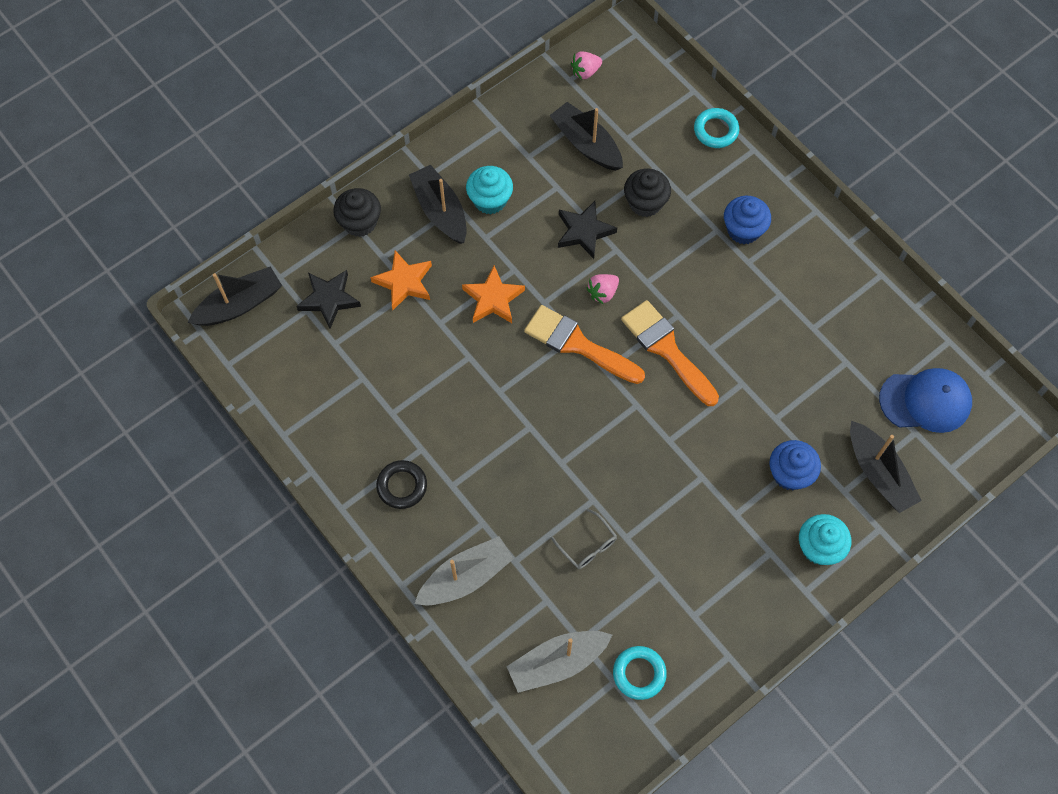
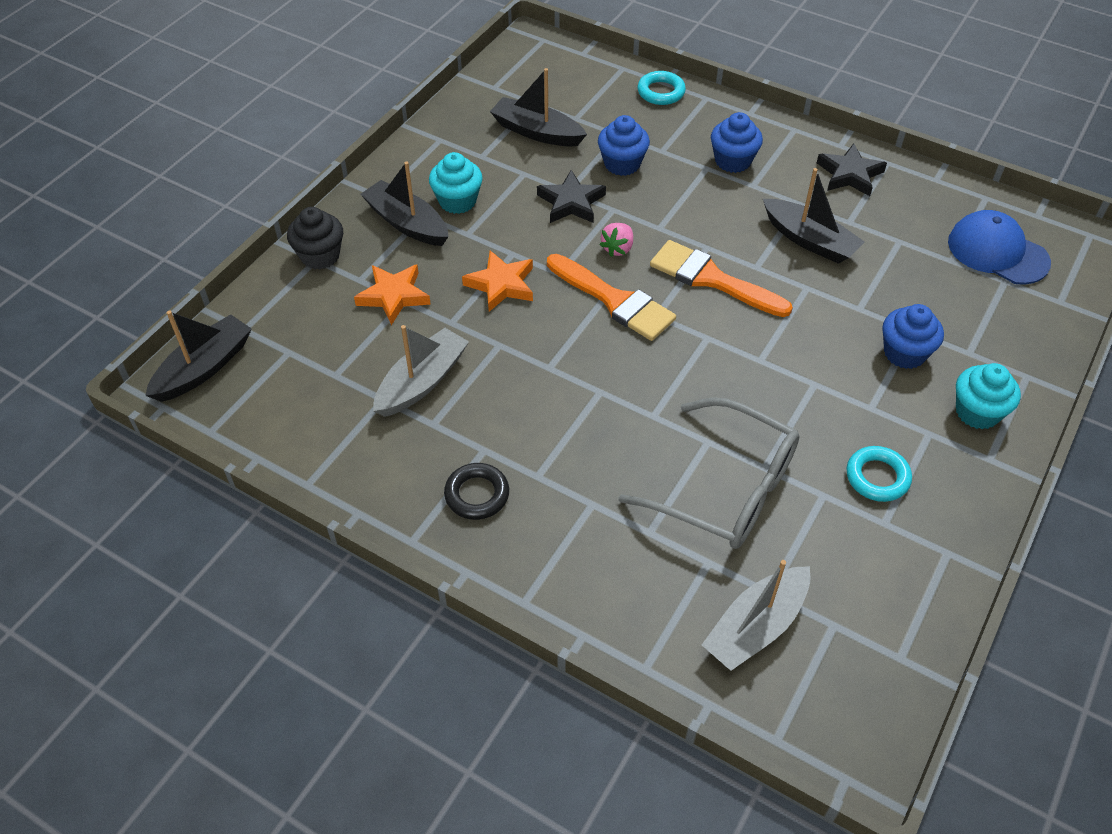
camera: 20 degrees left, 15 degrees down
(329, 299) = (312, 334): black star -> black star (849, 174)
(466, 577) = (599, 568): grey boat -> grey boat (422, 382)
(578, 344) = (614, 300): orange brush -> orange brush turned 150 degrees counterclockwise
(585, 72) = (507, 78): pink strawberry -> none
(587, 545) = (726, 488): grey glasses -> grey glasses, size x2.28
(639, 673) = (858, 606): turquoise ring -> turquoise ring (877, 477)
(645, 203) = (622, 164): black cupcake -> blue cupcake
(878, 473) = (993, 326): black boat -> black boat (809, 240)
(925, 401) = (997, 252): blue cap -> blue cap turned 120 degrees counterclockwise

